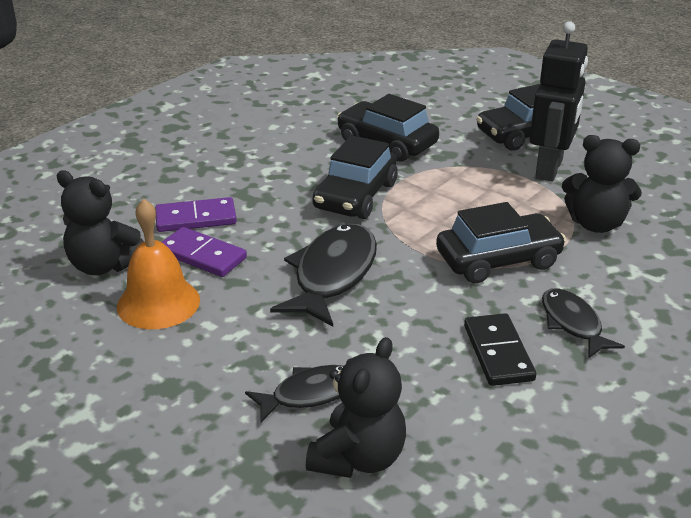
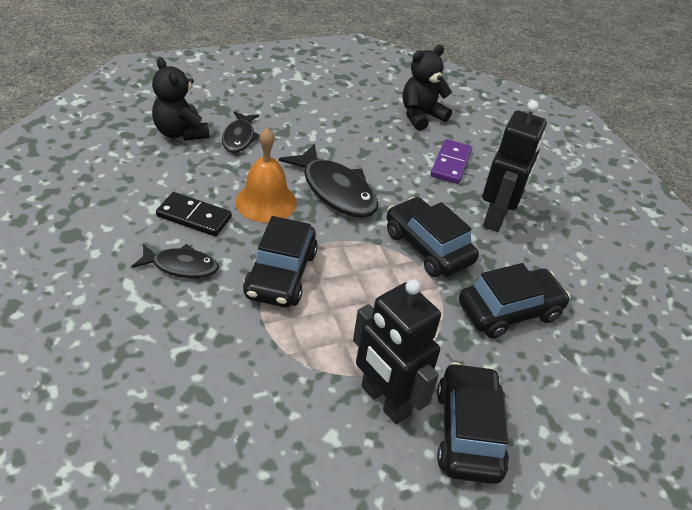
camera: 115 degrees right, 10 degrees up
(158, 303) = (366, 121): orange bell -> orange bell (266, 202)
(202, 255) = (403, 151): purple domino -> none
(265, 173) = (496, 217): none -> black robot
(596, 224) = (273, 367): black teddy bear -> none

